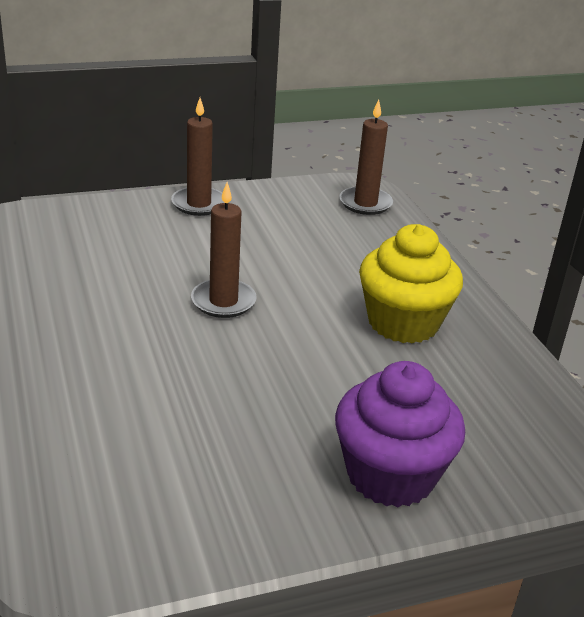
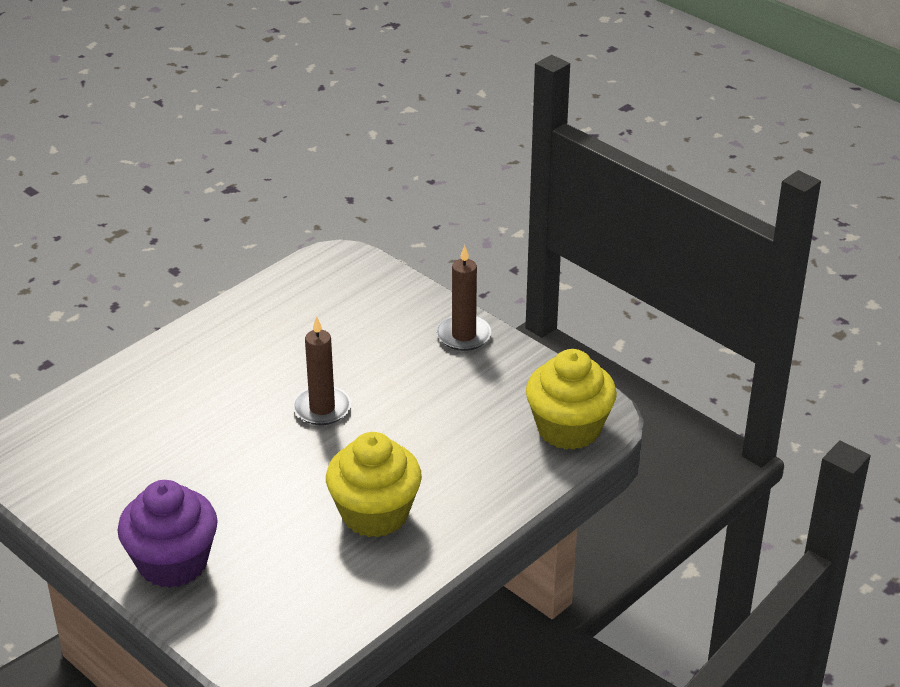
camera: 65 degrees right, 5 degrees up
(365, 203) = (569, 428): brown candle -> yellow cupcake

